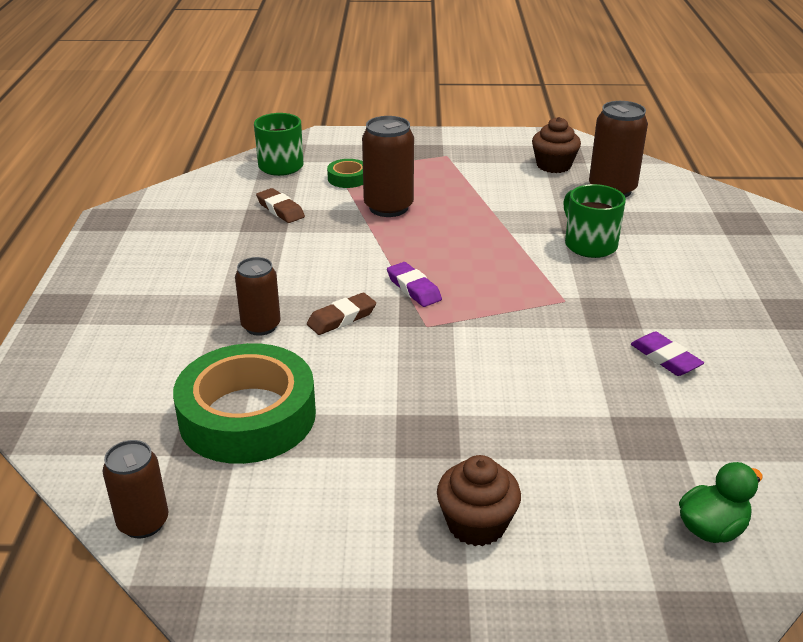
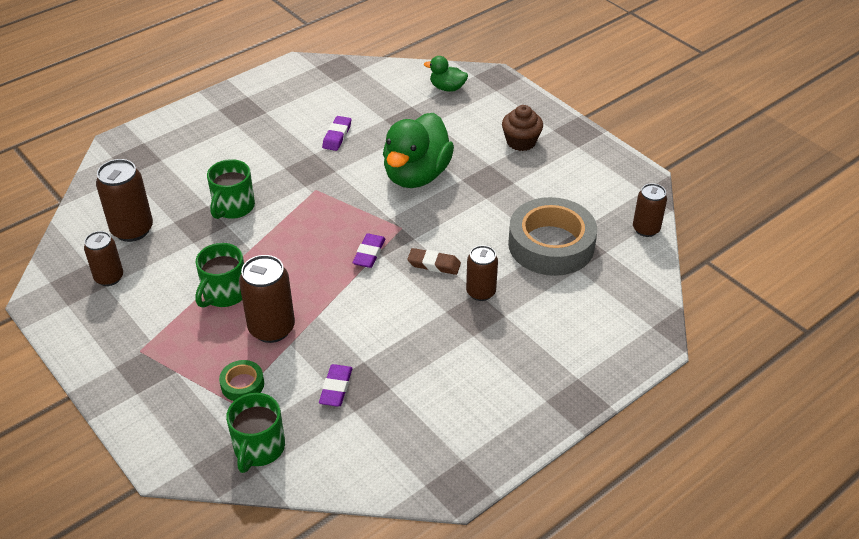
camera: 130 degrees left, 10 degrees up
(247, 416) = (551, 244): green tape -> grey tape
(280, 209) = (336, 388): brown eraser -> purple eraser
(463, 202) = (224, 293): none -> green mug
(509, 381) = (416, 175): none -> green duck
(553, 165) = (109, 277): brown cupcake -> brown can

